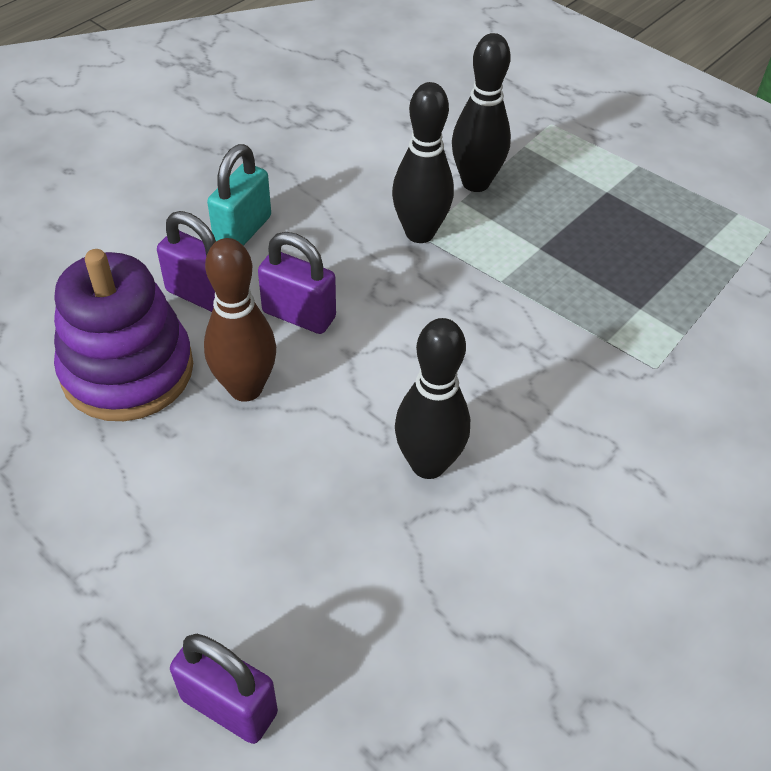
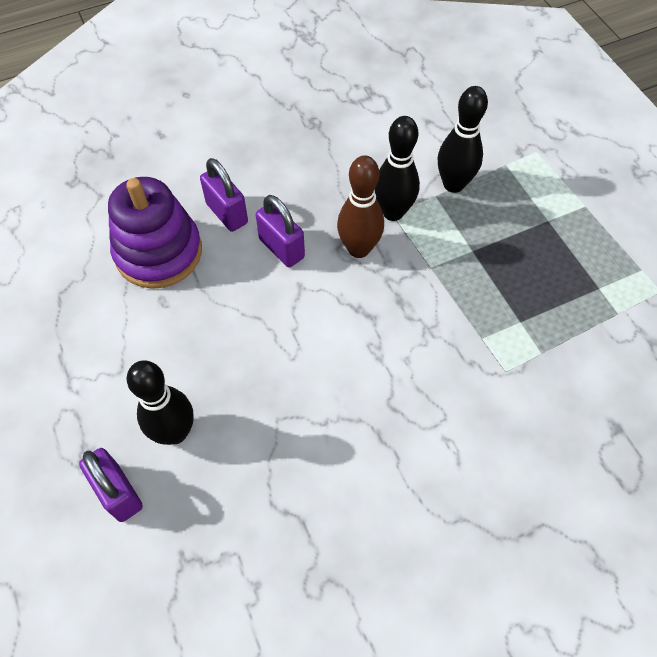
camera: 25 degrees right, 10 degrees up
(243, 230) = (275, 173): turquoise padlock -> none
(245, 388) = (223, 290): brown bowling pin -> brown bowling pin (359, 249)
(428, 464) = (312, 384): black bowling pin -> black bowling pin (175, 432)

